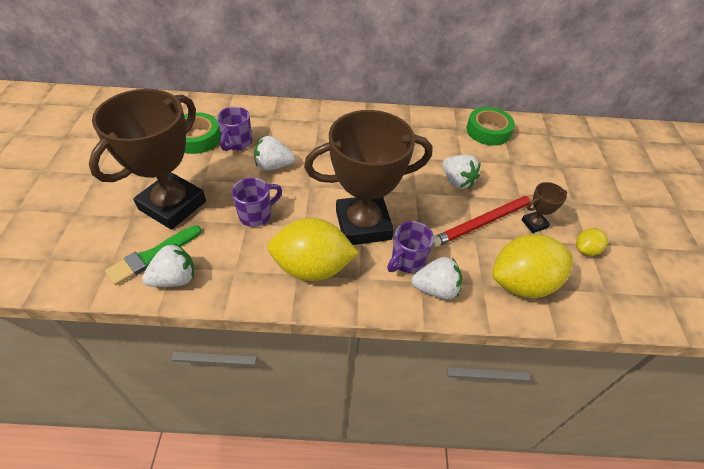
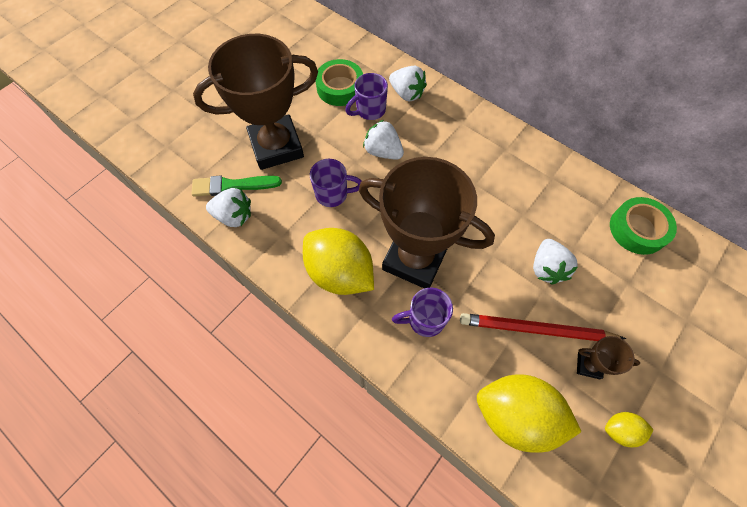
camera: 40 degrees right, 15 degrees up
(436, 289) = (427, 363): white strawberry -> white strawberry (406, 94)

